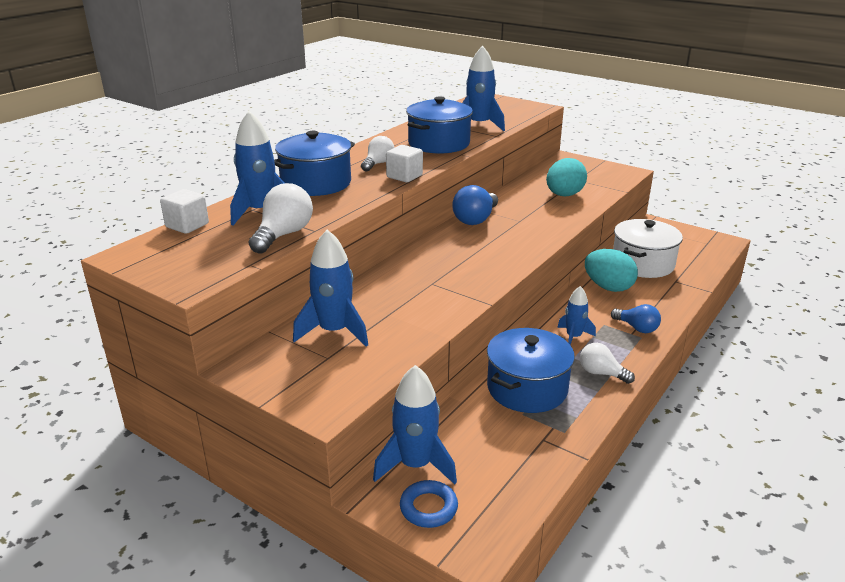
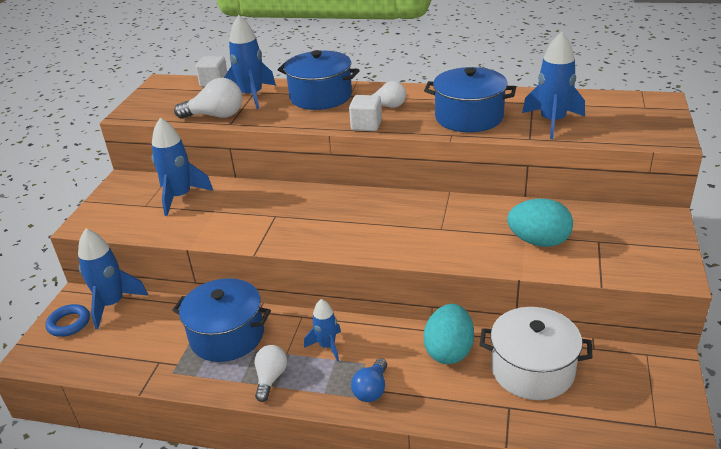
camera: 70 degrees right, 5 degrees up
(475, 219) = (421, 203): blue light bulb -> none

